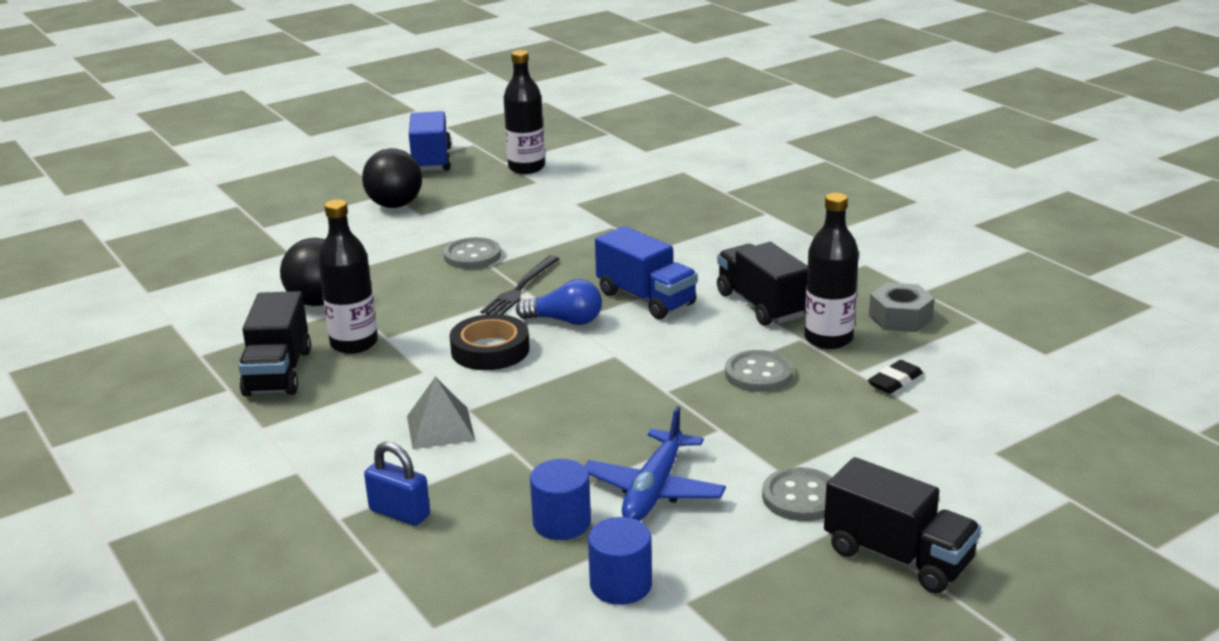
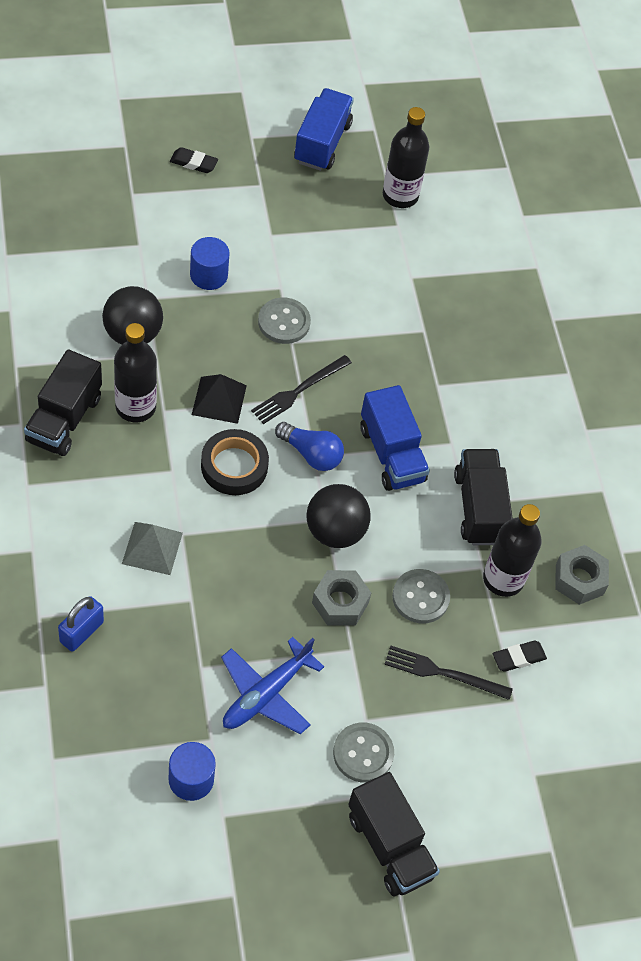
camera: 15 degrees right, 30 degrees up
(314, 198) = (193, 163): none -> black eraser
(395, 205) = (256, 208): black ball -> black ball (335, 531)
(399, 513) = (81, 632): blue padlock -> blue padlock turned 75 degrees clockwise
(441, 315) = (219, 400): none -> black pyramid
(561, 522) = (185, 697): blue cylinder -> blue cylinder (208, 275)
(678, 402) = (340, 603): none -> grey nut
(830, 415) = (443, 673): none -> black fork

